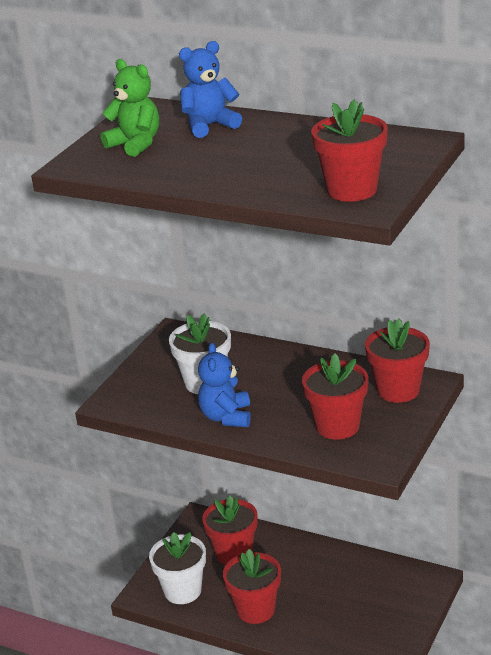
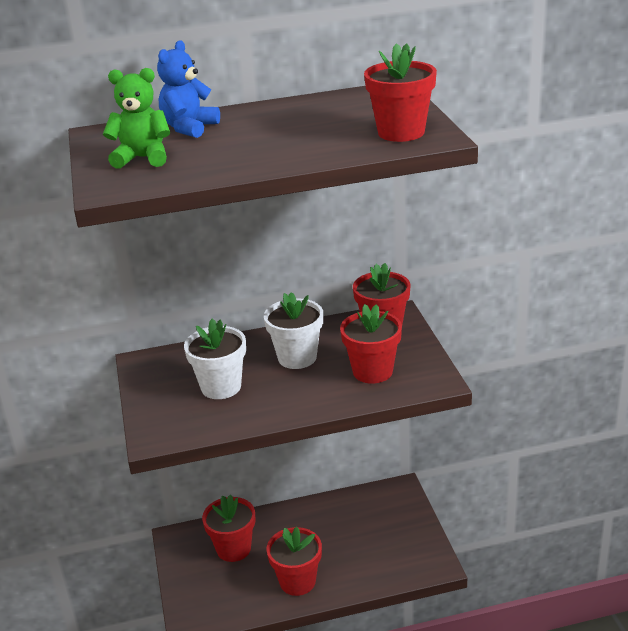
camera: 40 degrees left, 0 degrees up
(182, 591) = (221, 600): white flower pot -> white flower pot (297, 357)
(226, 417) = (275, 404): blue teddy bear -> none

